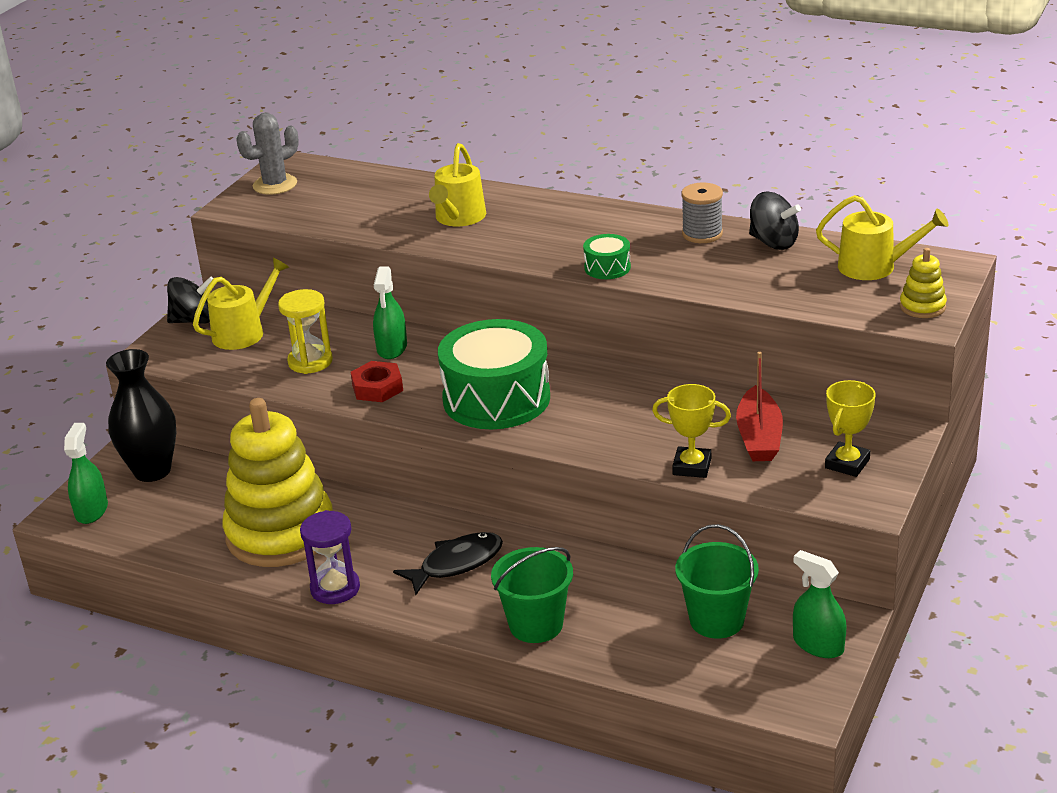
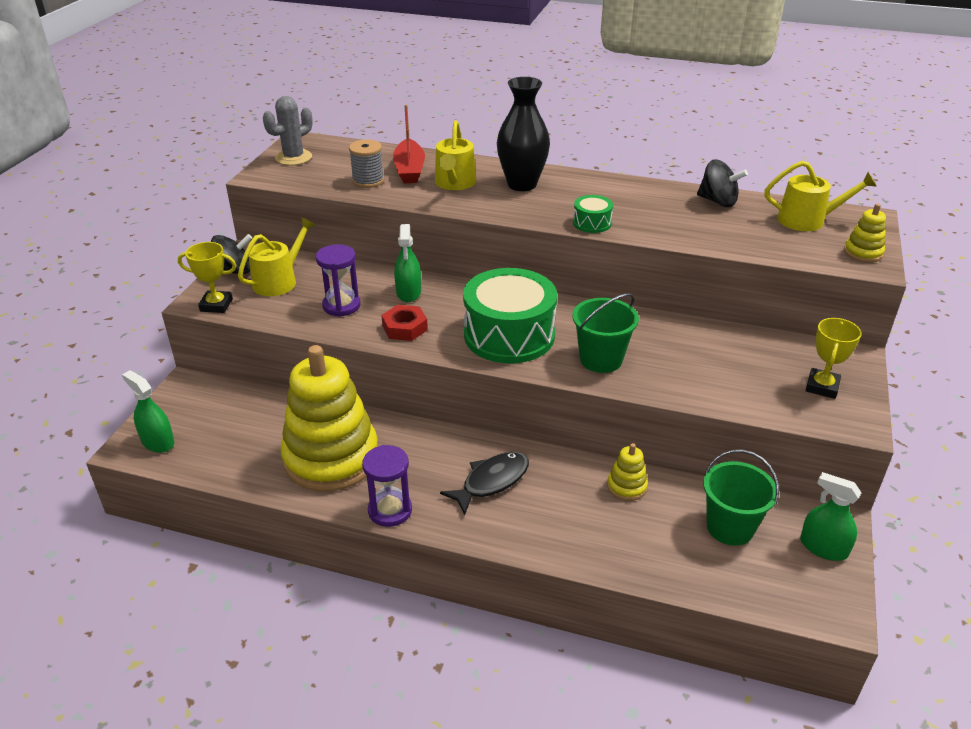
camera: 10 degrees left, 5 degrees up
(91, 510) = (157, 442): green spray bottle -> green spray bottle turned 45 degrees counterclockwise
(152, 471) = (208, 402): black vase -> black vase (522, 184)
(310, 362) = (341, 306): yellow hourglass -> purple hourglass
(536, 625) = (576, 539): green bucket -> green bucket (601, 359)
(611, 574) = (627, 486): none -> yellow stacking toy
(692, 466) = (694, 393): yellow trophy -> yellow trophy (216, 305)
(702, 234) = (658, 195): grey spool -> grey spool (368, 181)
(759, 437) = (740, 364): red boat -> red boat (409, 170)

